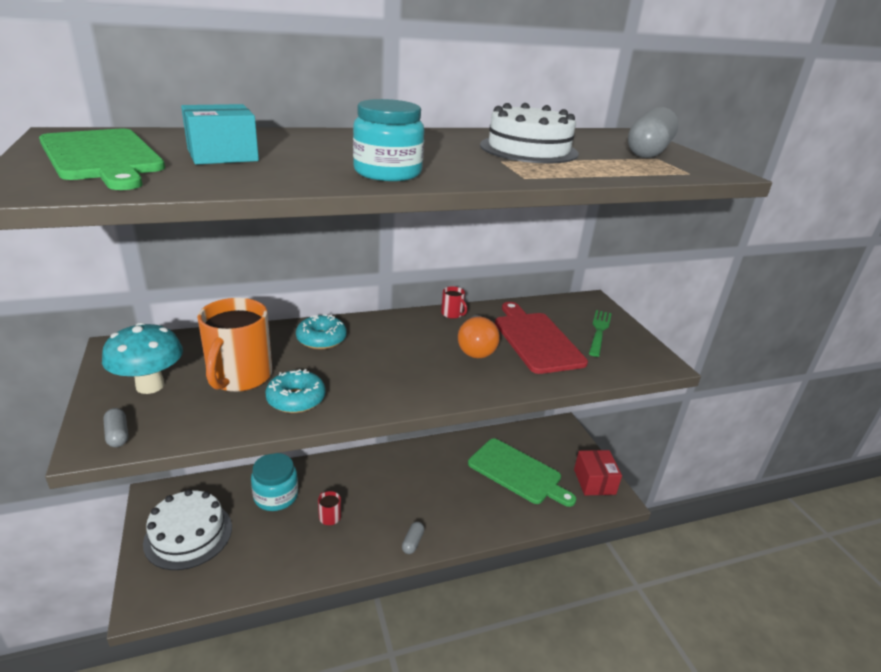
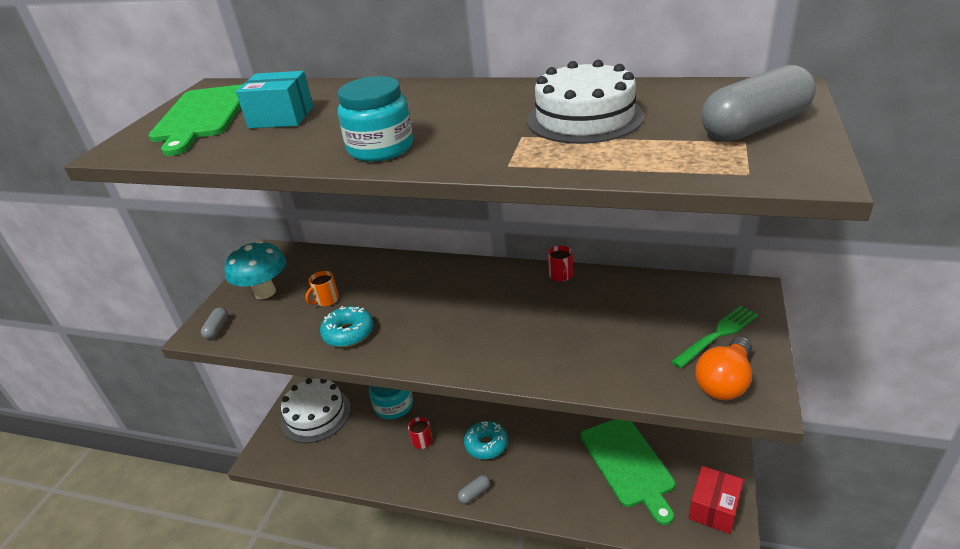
camera: 40 degrees right, 5 degrees up
(239, 377) = (326, 300): orange mug -> orange mug, size x0.43
(321, 339) = (416, 278): turquoise donut -> turquoise donut (486, 444)
(476, 348) = (548, 322): orange light bulb -> orange light bulb (724, 382)
(536, 340) = (625, 328): red cutting board -> none

